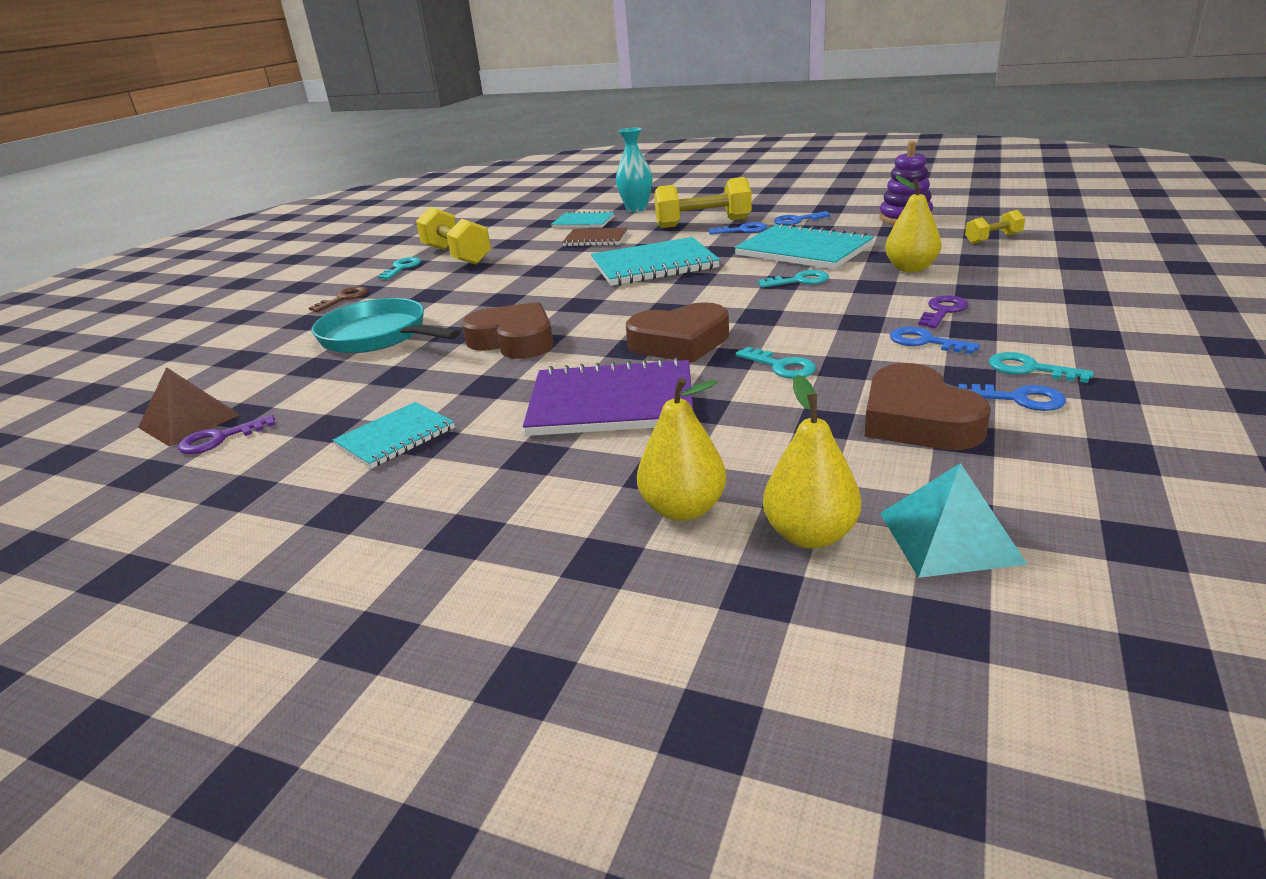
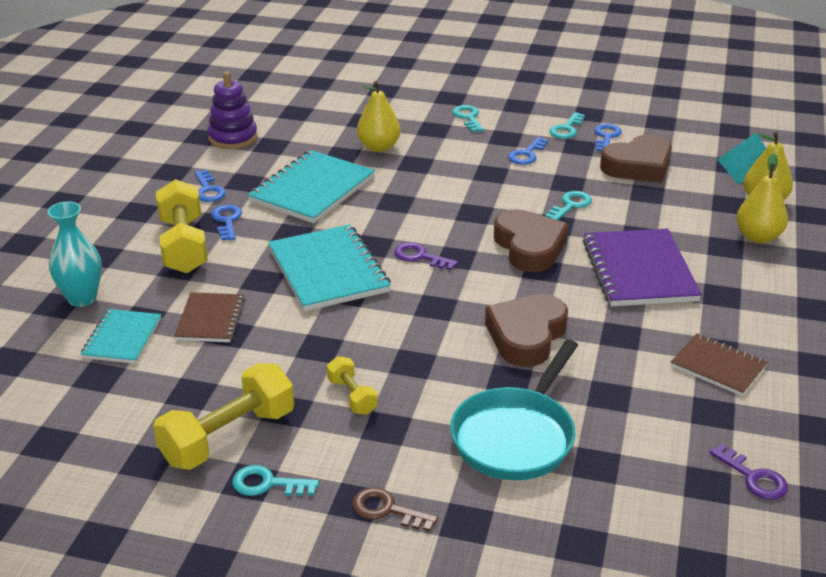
camera: 100 degrees left, 5 degrees up
(189, 421) = (730, 518): brown pyramid -> none
(395, 437) = (718, 366): turquoise notebook -> brown notebook
(799, 281) = (396, 194): turquoise key -> turquoise key (468, 117)
(943, 311) = (472, 144): purple key -> purple key (420, 257)
(993, 239) = (315, 110): yellow dumbbell -> yellow dumbbell (352, 396)

